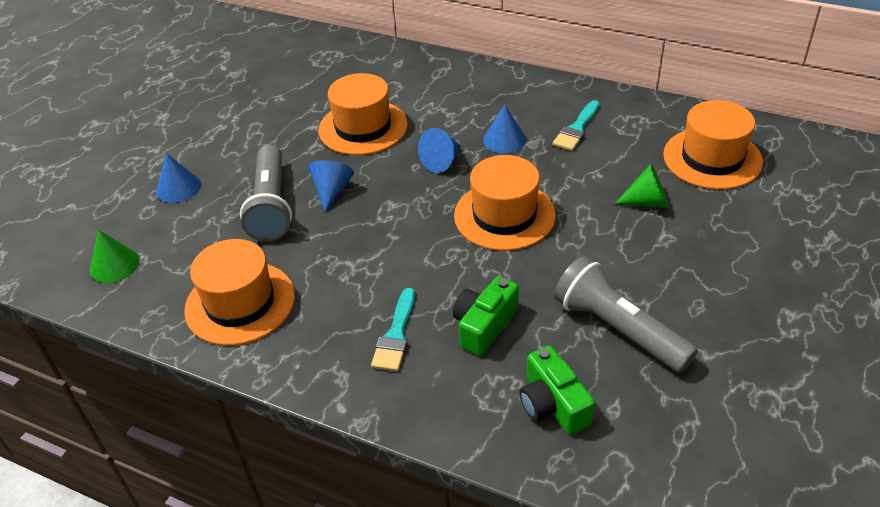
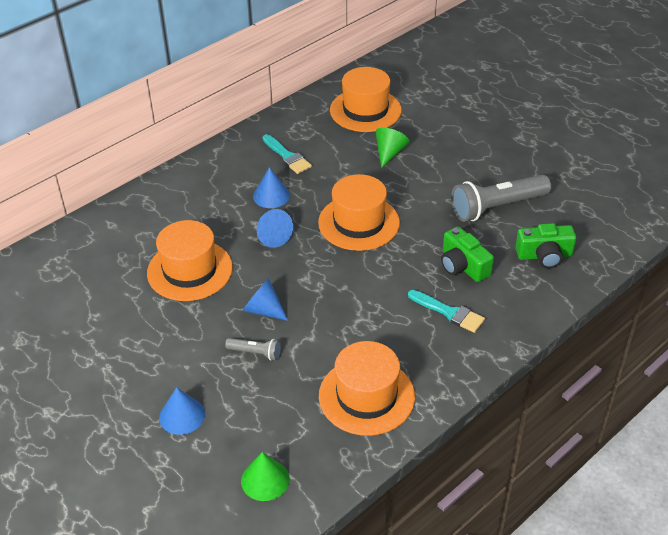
camera: 70 degrees left, 0 degrees up
(271, 205) = (255, 353): grey flashlight -> grey flashlight, size x0.47

